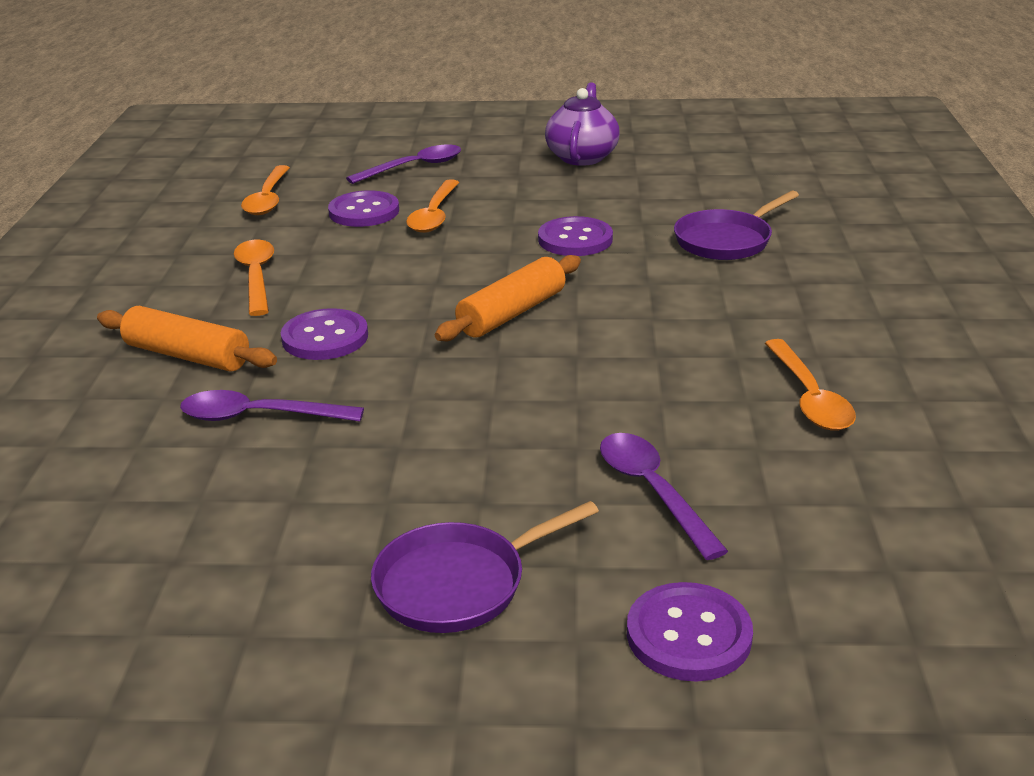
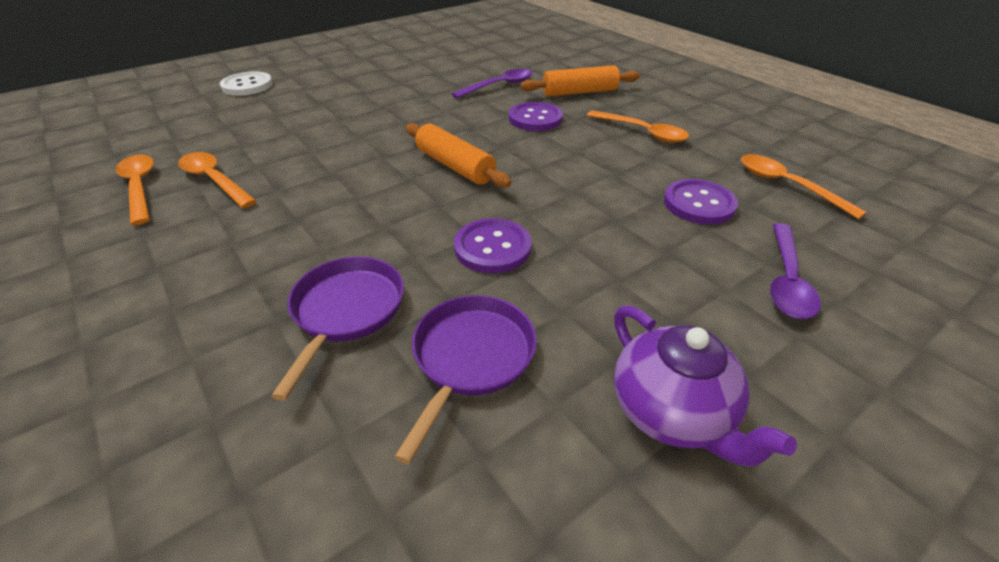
camera: 140 degrees right, 10 degrees up
(434, 215) = (644, 224): orange spoon -> orange spoon (140, 187)
(458, 583) = (344, 74): purple pan -> purple pan (471, 358)
(512, 313) = (455, 166): orange rolling pin -> orange rolling pin turned 45 degrees counterclockwise
(652, 491) = (288, 115): purple spoon -> none
(688, 635) = (247, 86): purple button -> white button

